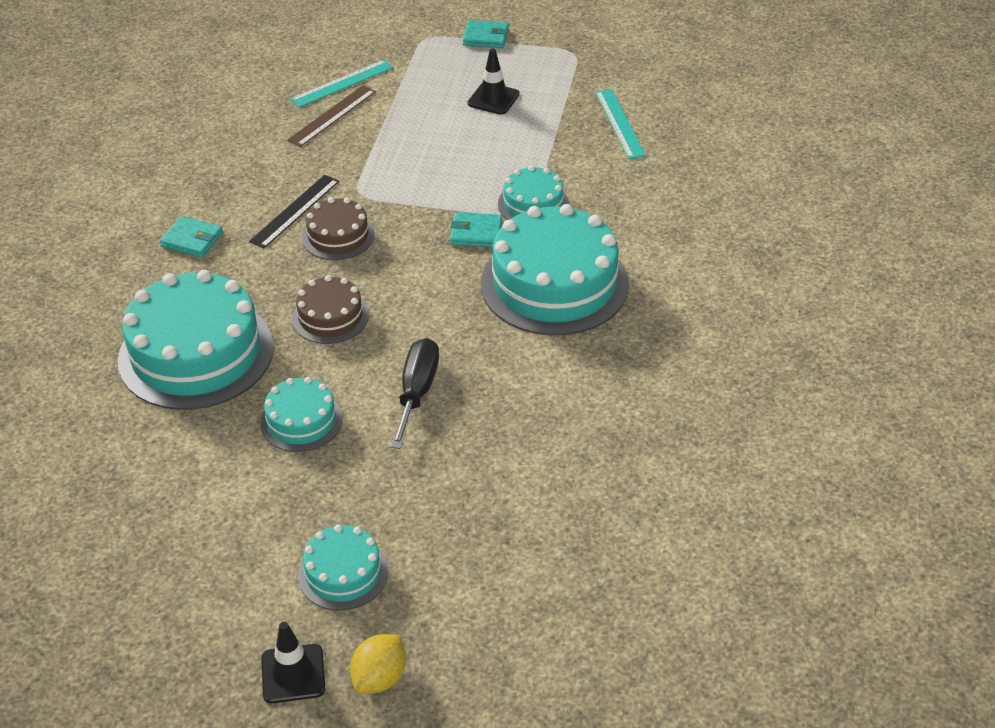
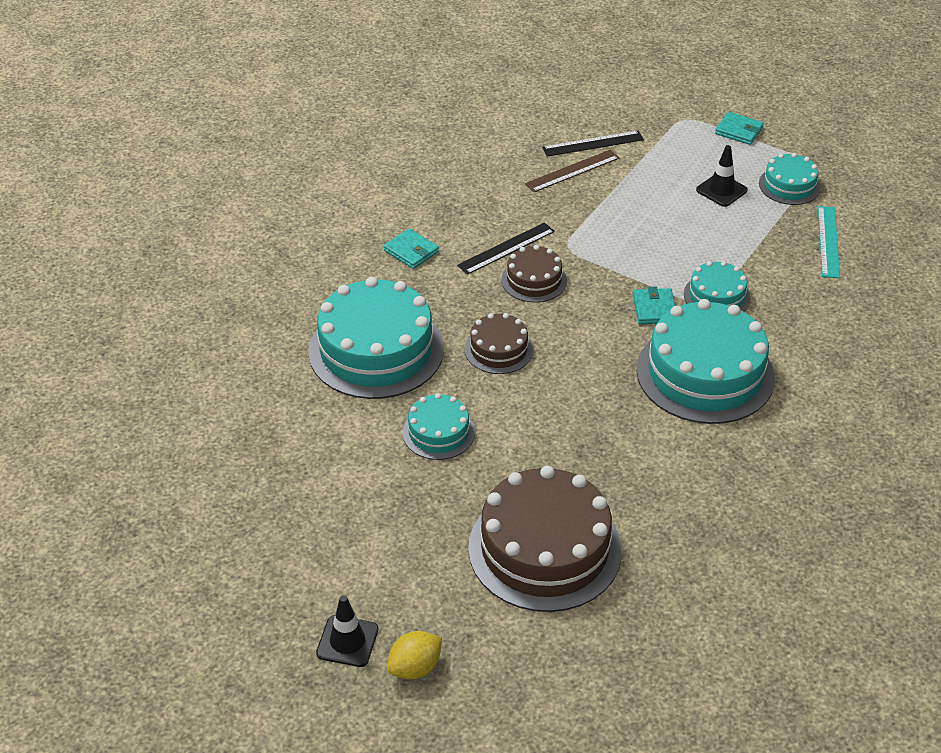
camera: 20 degrees right, 0 degrees up
(342, 83) = (593, 143): turquoise ruler -> black ruler
(343, 573) = (421, 571): turquoise cake -> turquoise cake (789, 185)
(417, 392) = (545, 436): black screwdriver -> none
(466, 509) = (544, 549): none -> brown cake
(476, 233) = (654, 309): turquoise wallet -> turquoise wallet turned 60 degrees clockwise

